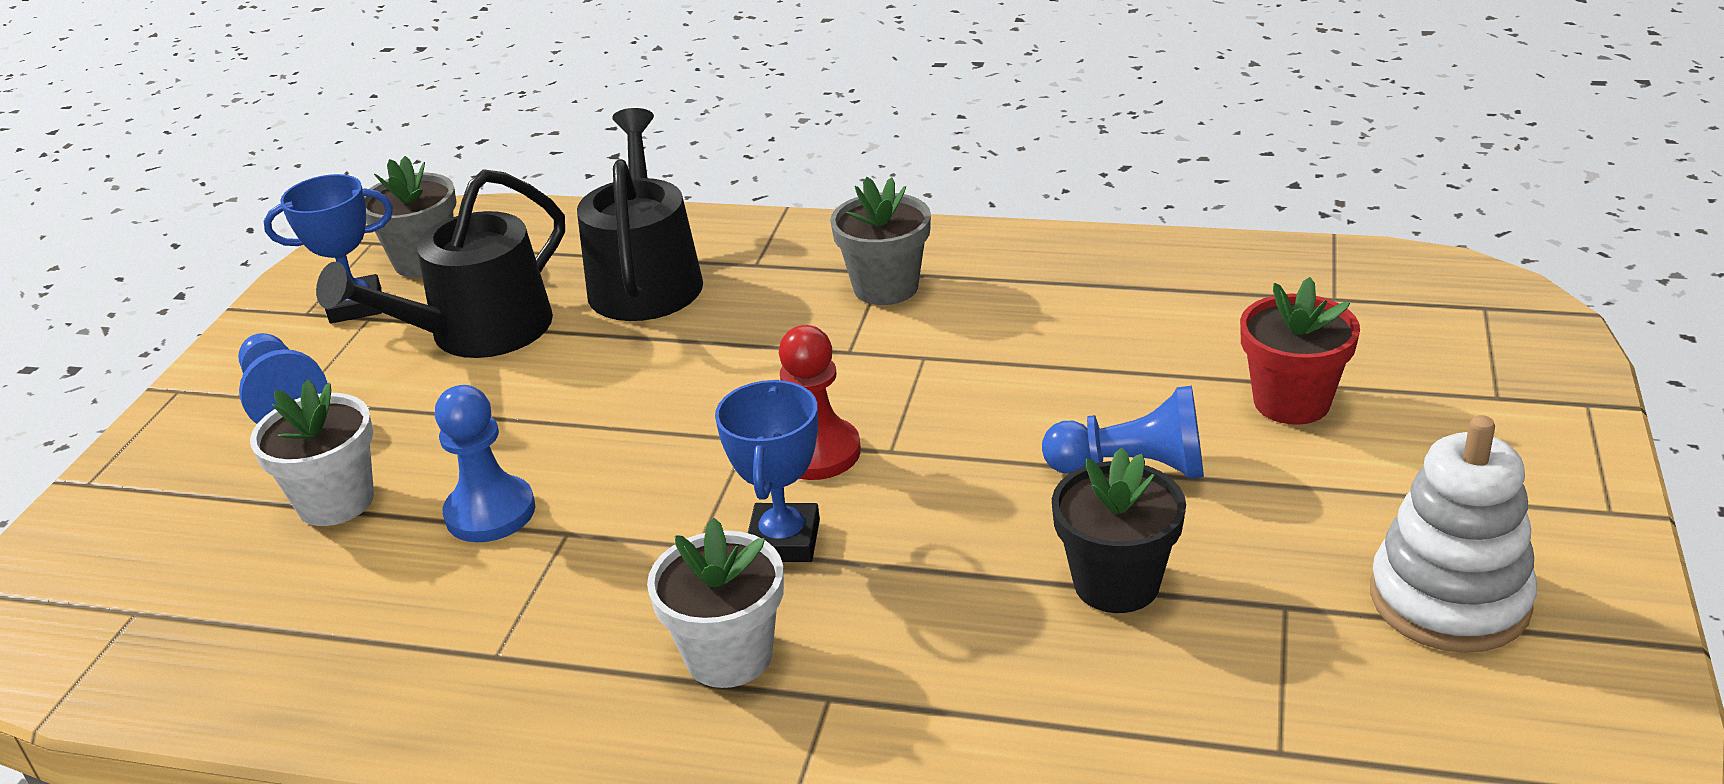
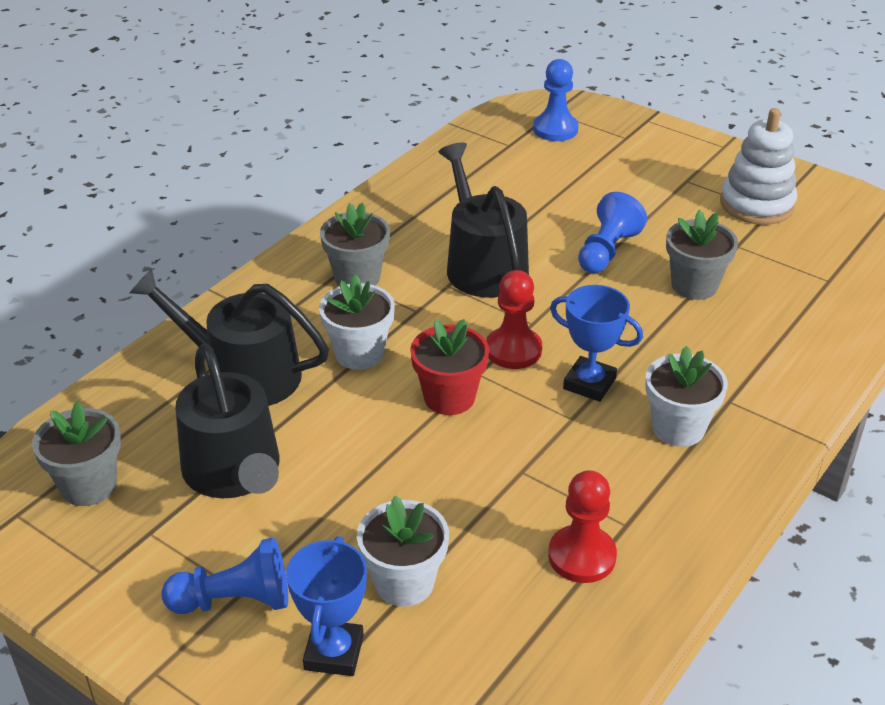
camera: 70 degrees left, 5 degrees up
(356, 306) = (121, 538): blue trophy -> blue trophy (333, 652)
(420, 630) = (582, 556): none -> red pawn
(490, 512) = (475, 503): blue pawn -> blue pawn (555, 129)
(731, 339) = (359, 353): none -> white flower pot
(995, 369) = (483, 265): none -> black watering can
(1116, 583) = (694, 285): black flower pot -> grey flower pot
(1291, 402) = (587, 188): red flower pot -> red flower pot (449, 397)

